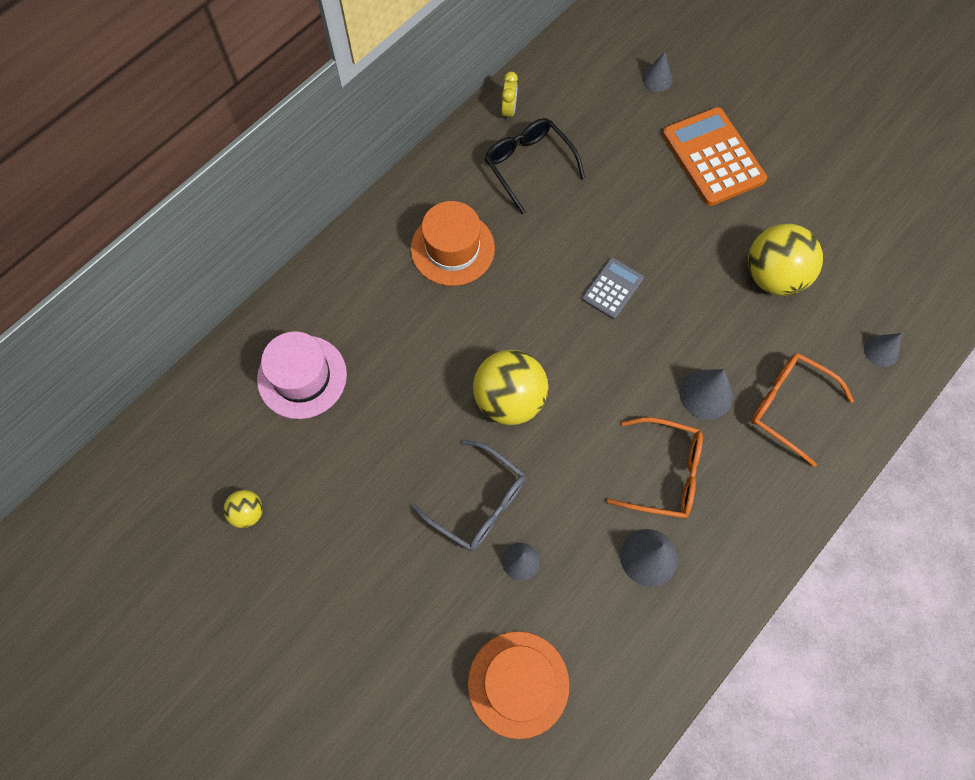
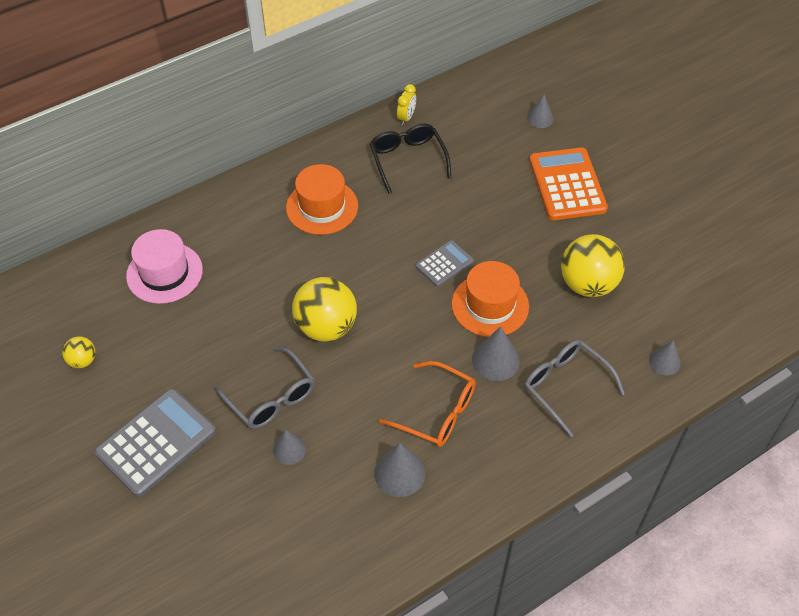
camera: 15 degrees right, 15 degrees down
(370, 592) = (156, 442): none -> grey calculator
(518, 684) = (251, 542): orange hat -> orange hat (490, 305)
(788, 406) = (565, 386): orange glasses -> grey glasses

